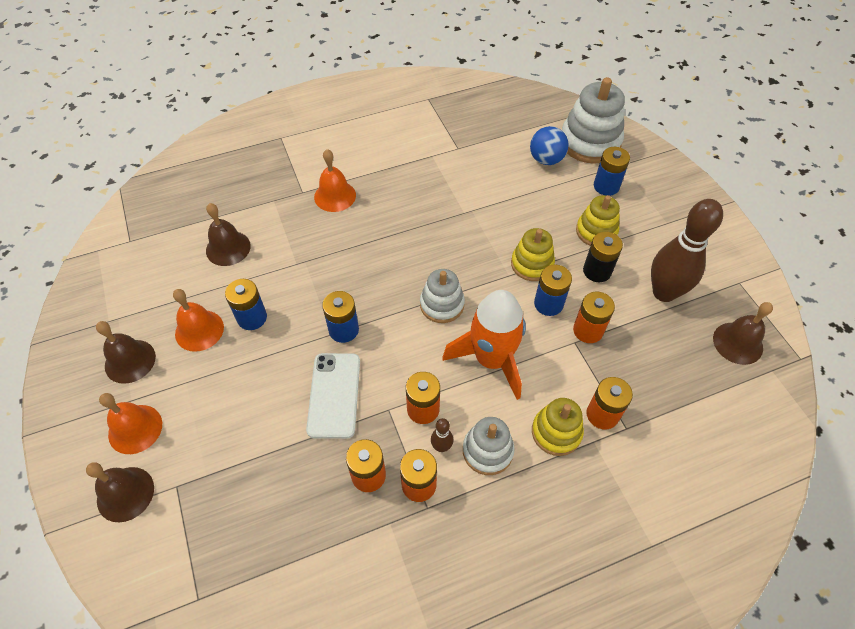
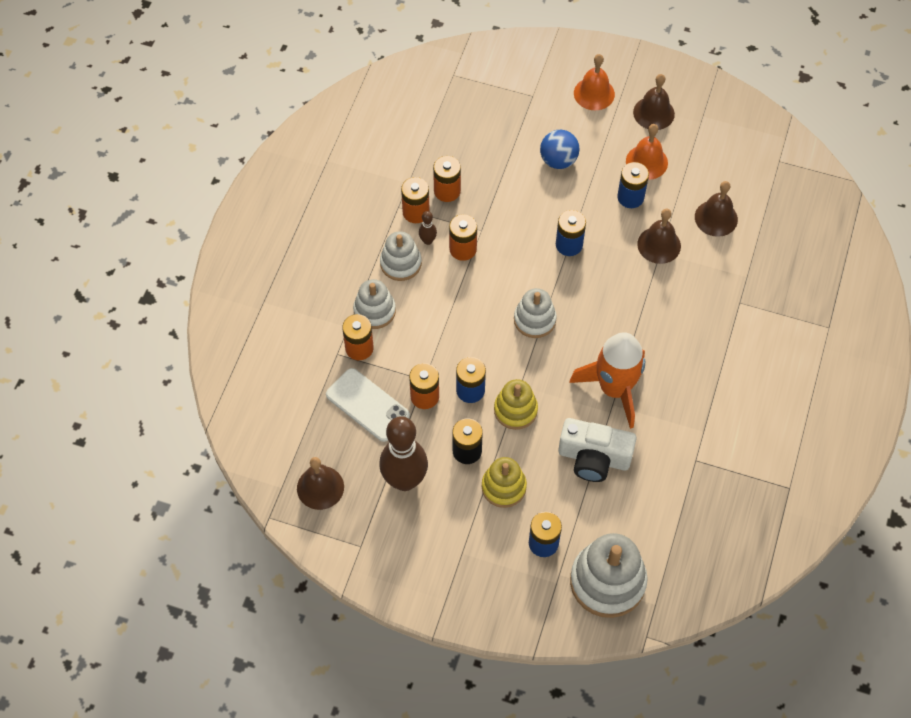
camera: 130 degrees right, 5 degrees up
(125, 494) = (550, 70): brown bell -> brown bell (659, 245)
(334, 395) = (520, 207): white phone -> white phone (367, 405)
(335, 196) = (714, 323): orange bell -> none
(491, 359) = (461, 316): orange rocket -> orange rocket (614, 389)
(516, 198) = (594, 458): none -> white camera
(546, 159) = (618, 522): blue ball -> blue ball (558, 160)
(556, 432) = (374, 311): yellow stacking toy -> white stacking toy

